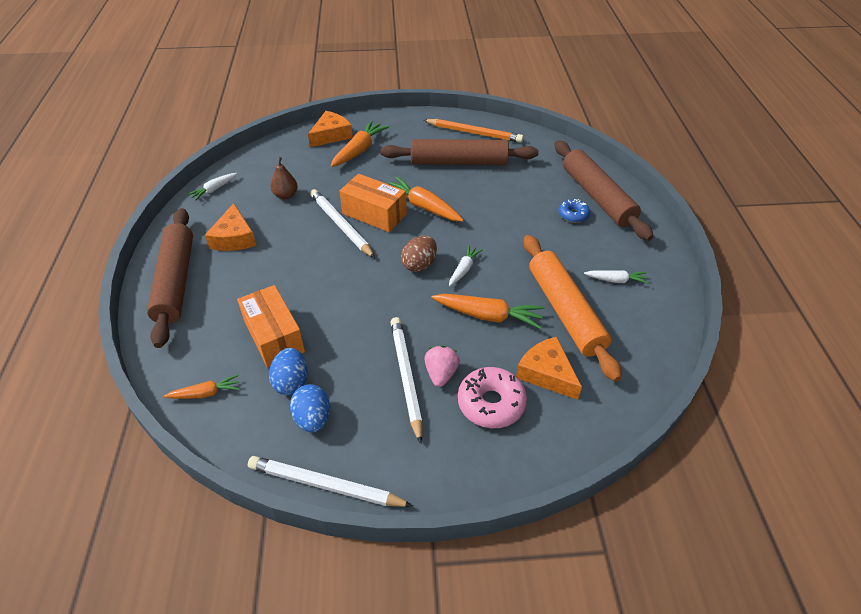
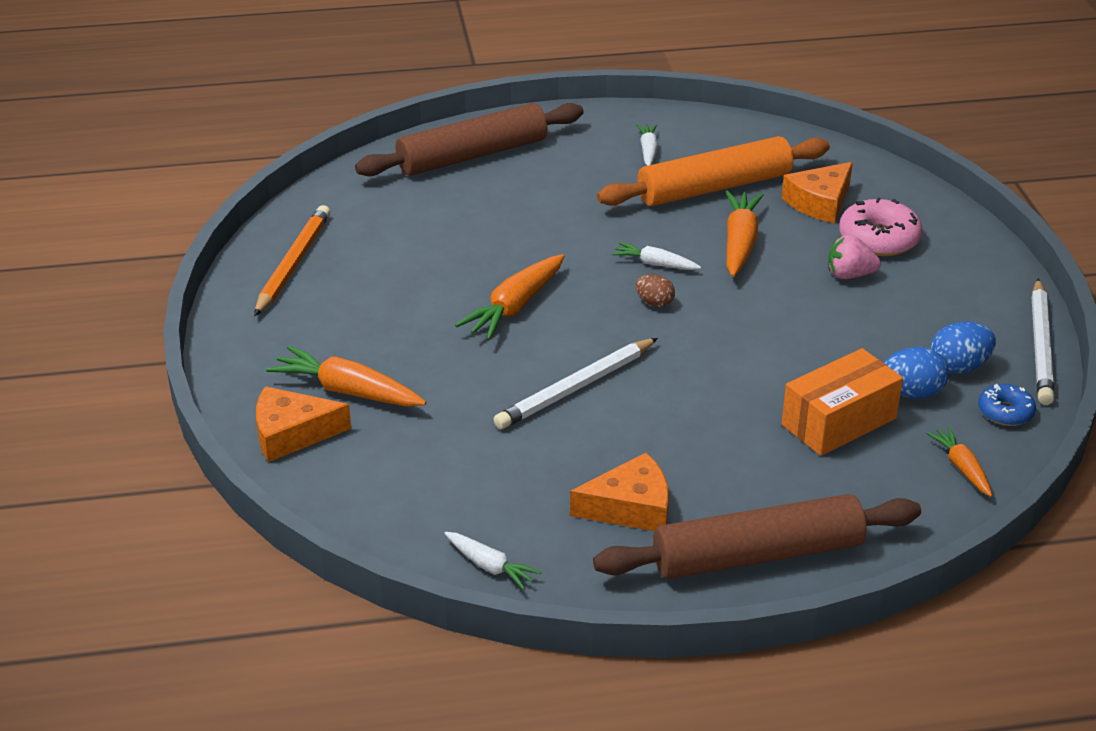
camera: 95 degrees left, 10 degrees down
(286, 195) = (499, 464): brown pear -> none
(331, 135) = (292, 433): orange cheese -> orange cheese turned 45 degrees counterclockwise
(374, 214) = (540, 355): orange box -> none
(406, 377) = (864, 300): white pencil -> none
(419, 265) = (654, 303): brown egg -> brown egg, size x0.65
(458, 162) = (385, 277): brown rolling pin -> none
(573, 215) = (518, 176): blue donut -> blue donut (1005, 412)

